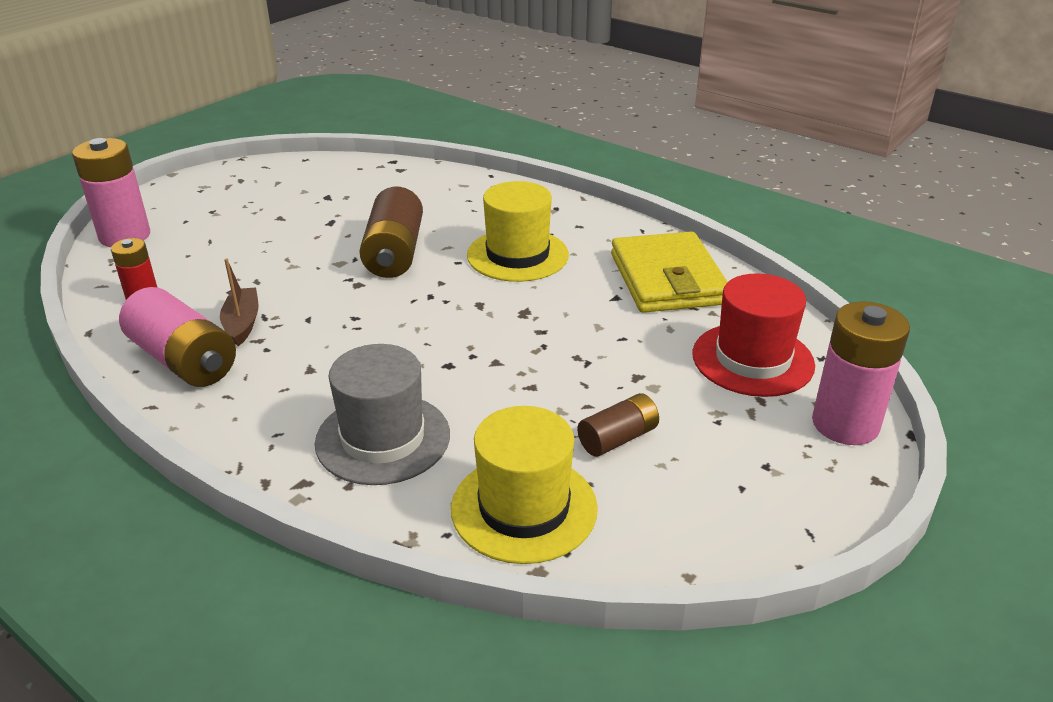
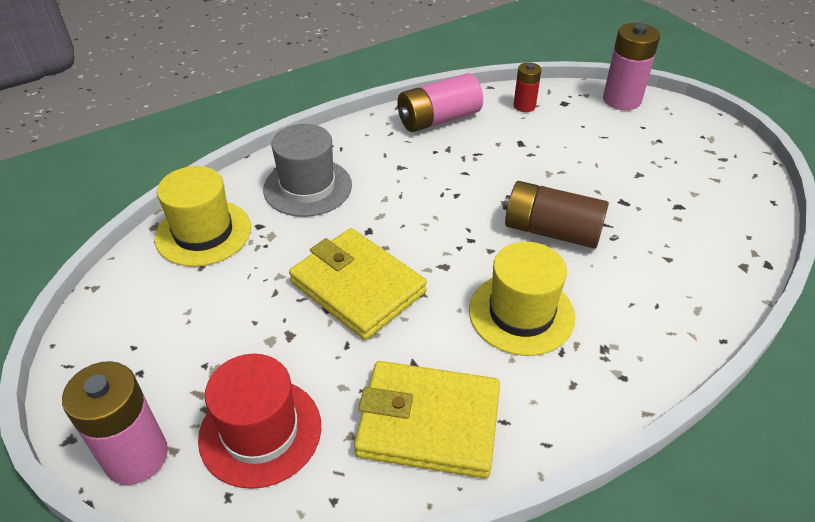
camera: 110 degrees right, 10 degrees up
(242, 323) = (472, 143): brown boat -> none
(543, 350) = (357, 287): none -> yellow wallet
(618, 438) = (229, 297): brown battery -> none

